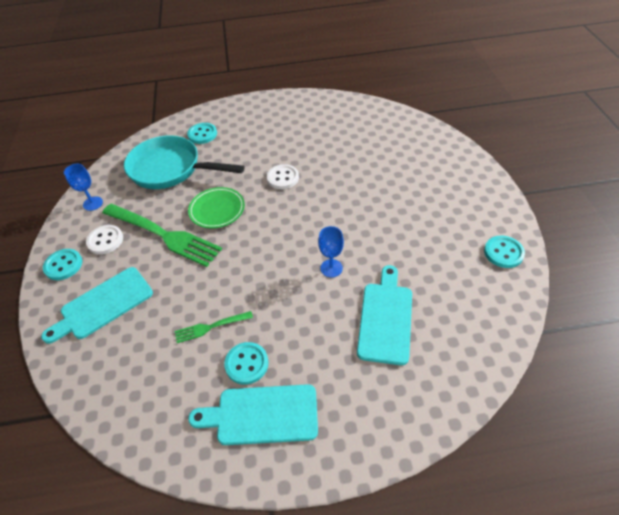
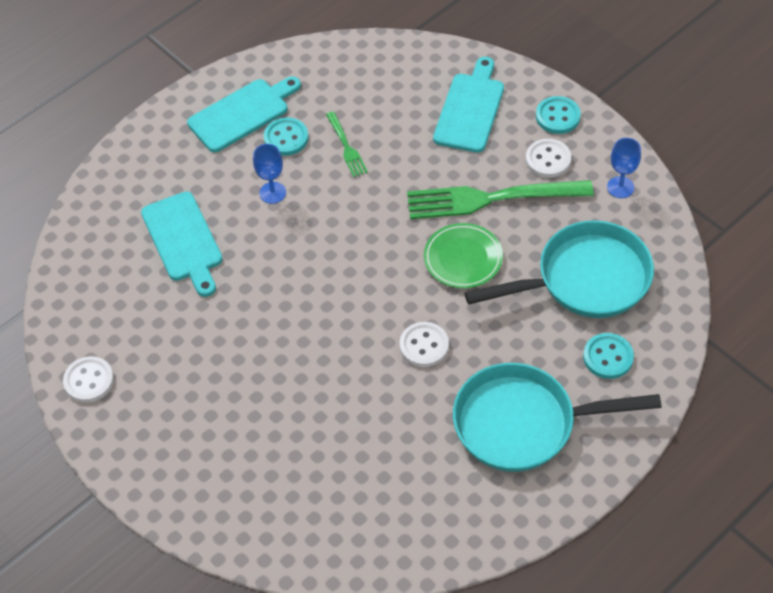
camera: 145 degrees right, 5 degrees up
(211, 327) = (346, 146): green fork -> green fork turned 120 degrees clockwise
(269, 128) = (523, 423): none -> turquoise pan
(331, 268) = (272, 261): blue goblet -> blue goblet (272, 193)
(503, 253) = (89, 380): turquoise button -> white button

